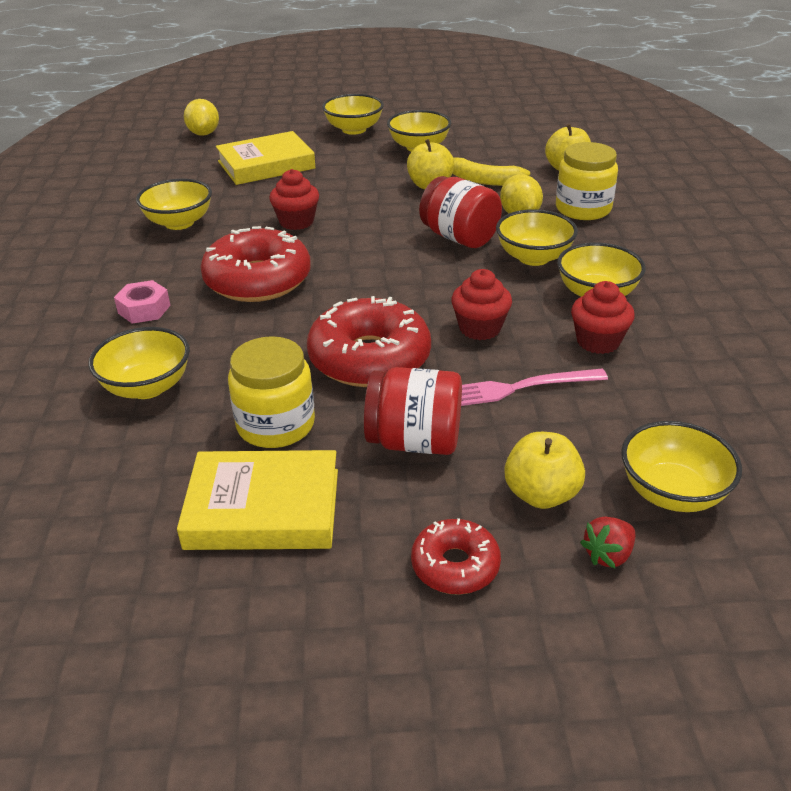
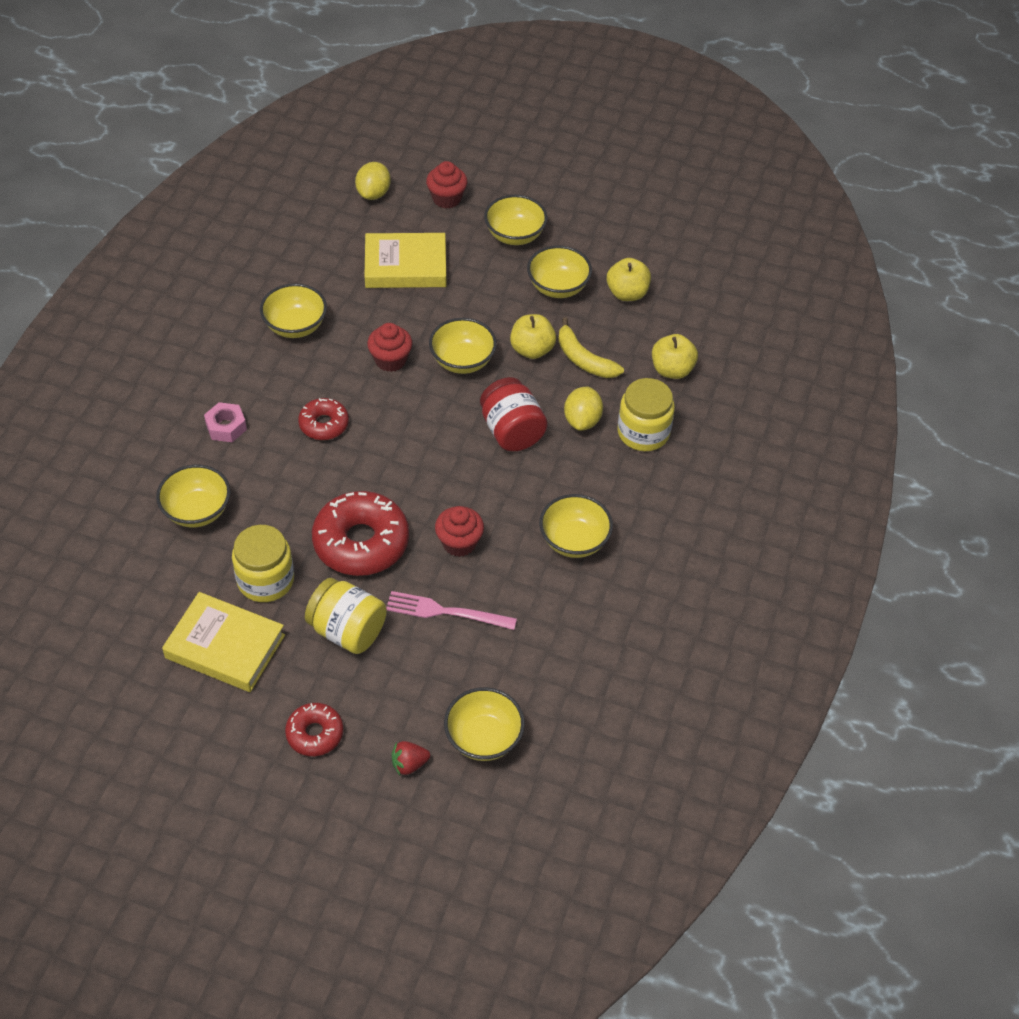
camera: 20 degrees right, 15 degrees up
(258, 280) = (324, 424): red donut -> red donut, size x0.55
(414, 441) = (347, 631): red jar -> yellow jar
(533, 257) = (555, 479): yellow bowl -> yellow bowl (462, 361)
(541, 494) = (400, 705): yellow apple -> yellow apple (627, 293)
(598, 341) = (537, 590): red cupcake -> red cupcake (446, 198)

